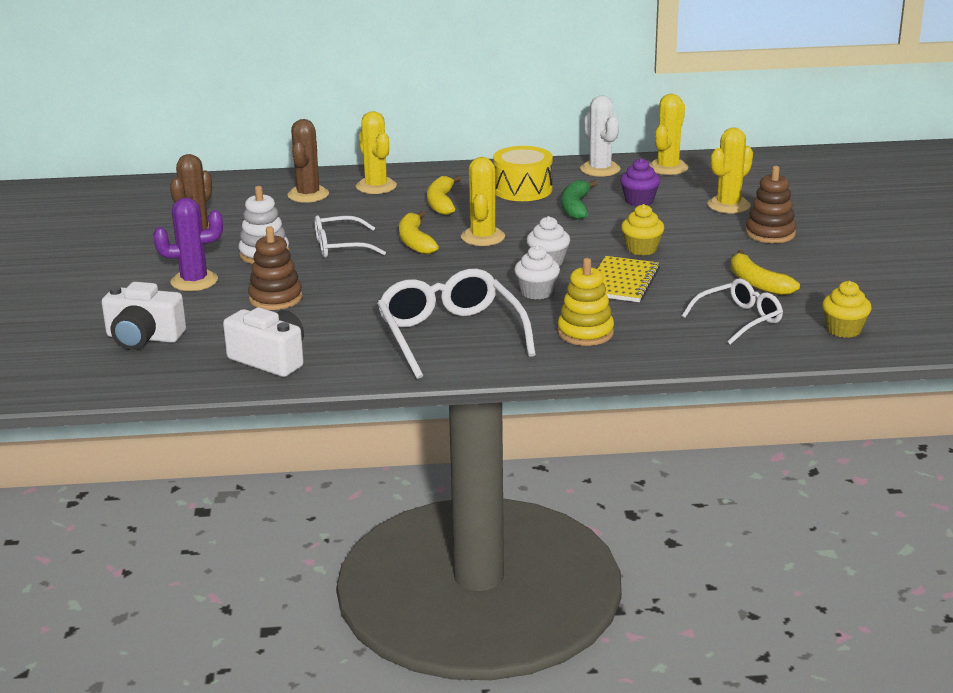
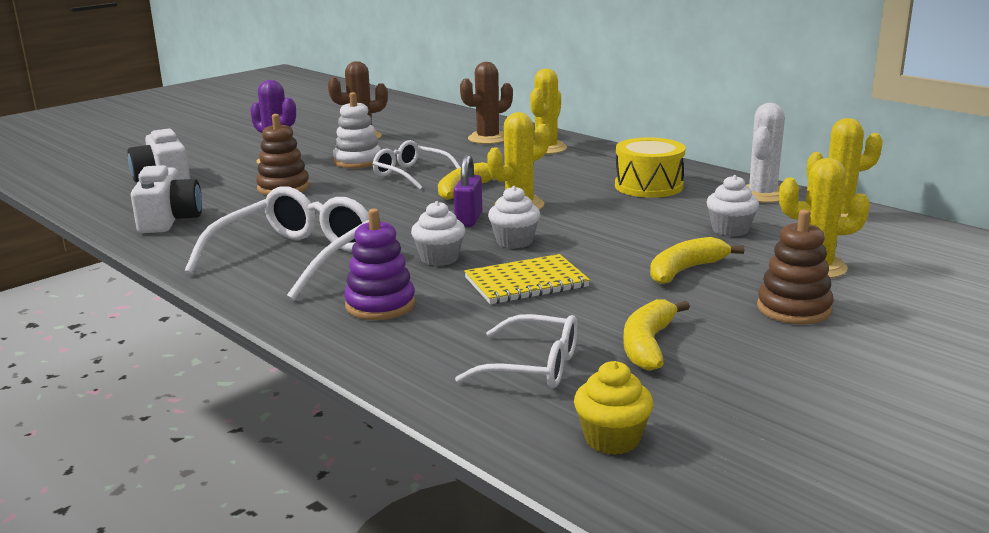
camera: 50 degrees right, 5 degrees down
(441, 203) = (559, 173): yellow banana -> yellow banana (685, 270)
(480, 261) = (468, 219): none -> purple padlock
(575, 207) = (656, 213): green banana -> none
(585, 333) = (380, 305): yellow stacking toy -> purple stacking toy
(639, 201) = (730, 230): purple cupcake -> white cupcake
(641, 249) = (620, 266): yellow cupcake -> none

